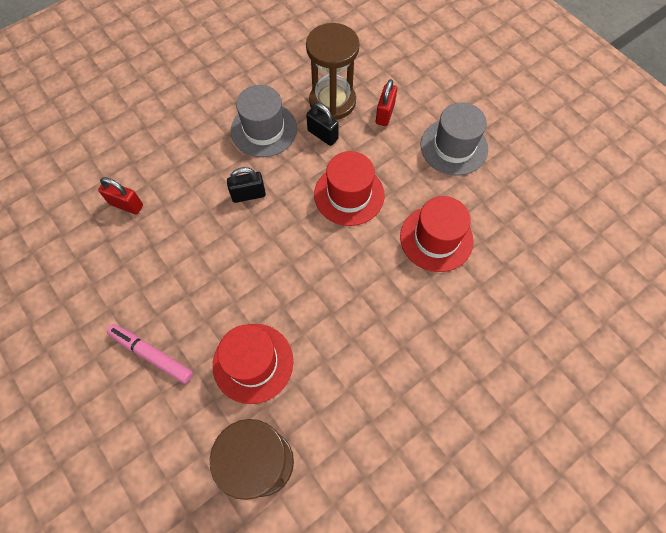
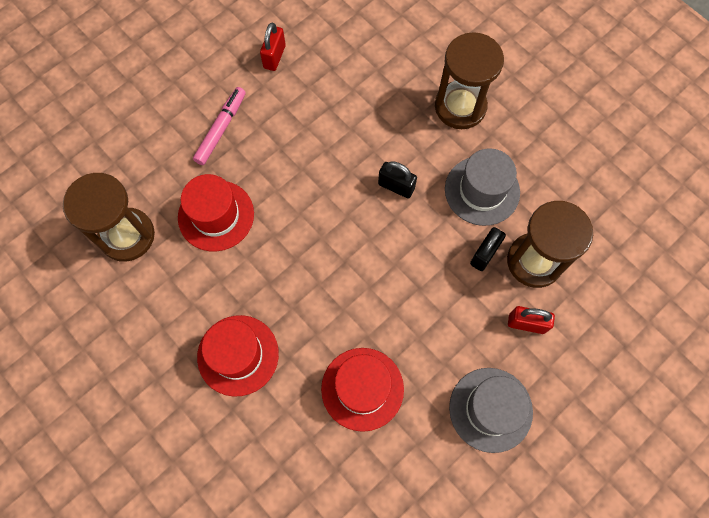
camera: 85 degrees right, 5 degrees up
(126, 205) = (372, 76): red padlock -> red padlock (274, 57)
(178, 136) = (460, 107): none -> brown hourglass
(248, 195) = (396, 186): black padlock -> black padlock turned 45 degrees counterclockwise
(349, 195) = (408, 289): red hat -> red hat (238, 355)

